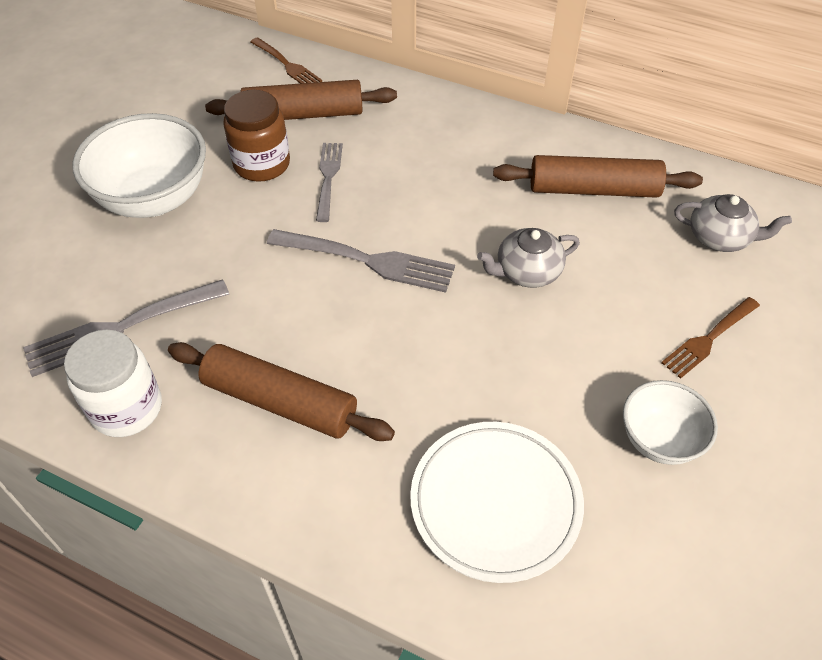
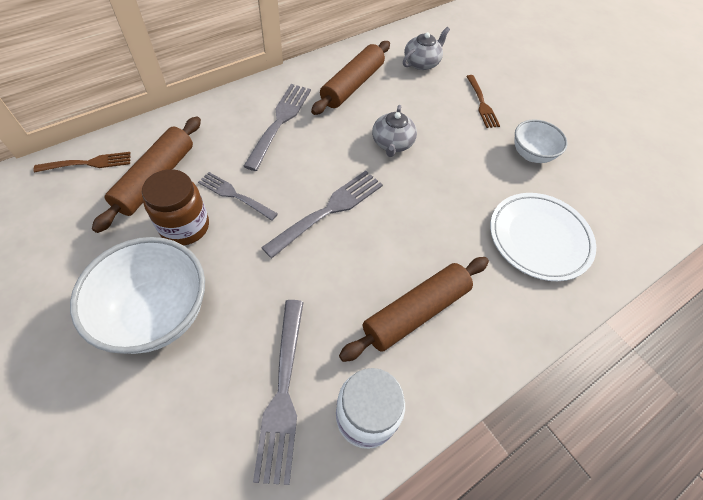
camera: 65 degrees left, 5 degrees up
(463, 159) = (280, 122): none -> grey fork

